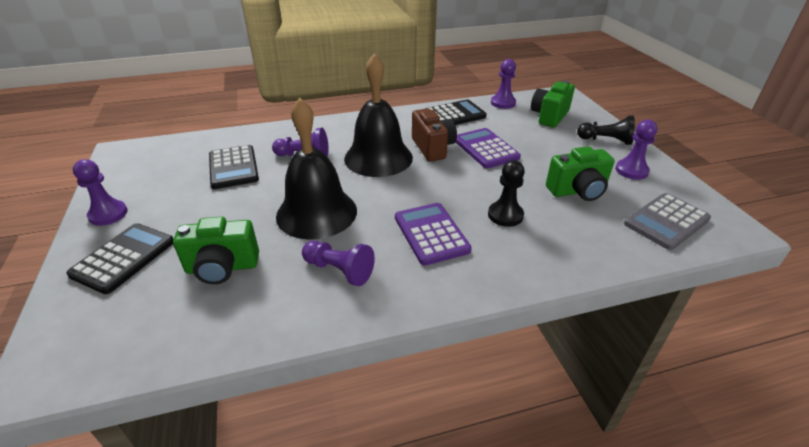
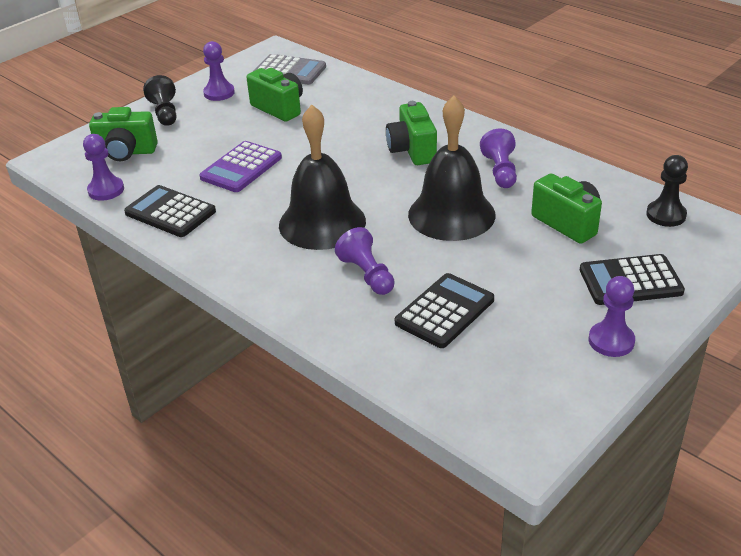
camera: 120 degrees left, 0 degrees up
(431, 234) = (412, 151): purple calculator -> green camera
(432, 148) = (268, 198): brown camera -> none
(505, 215) = (350, 128): black pawn -> black pawn (666, 215)

